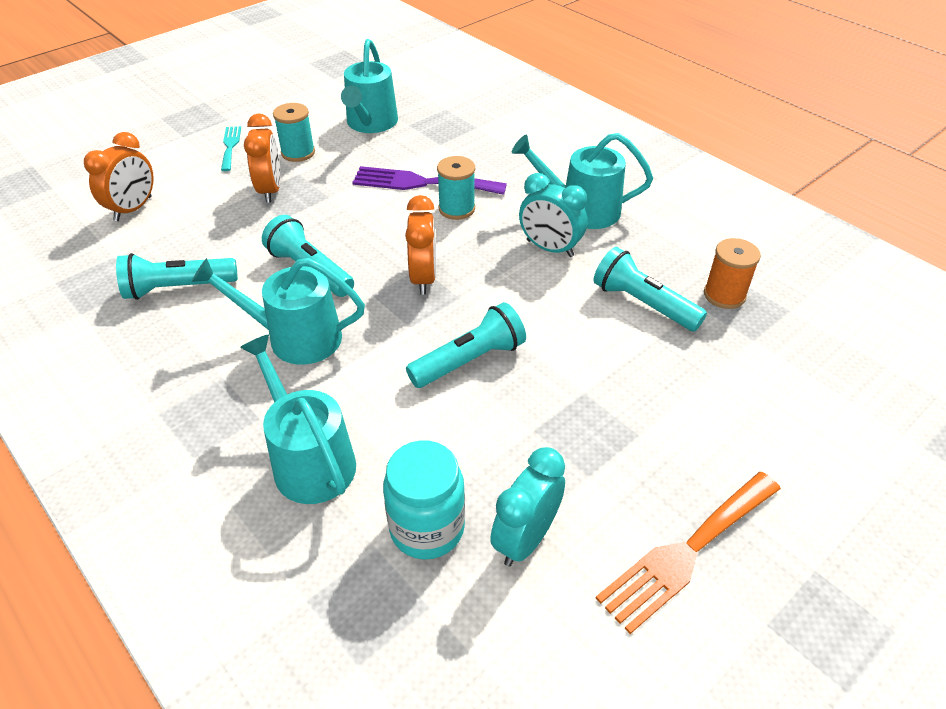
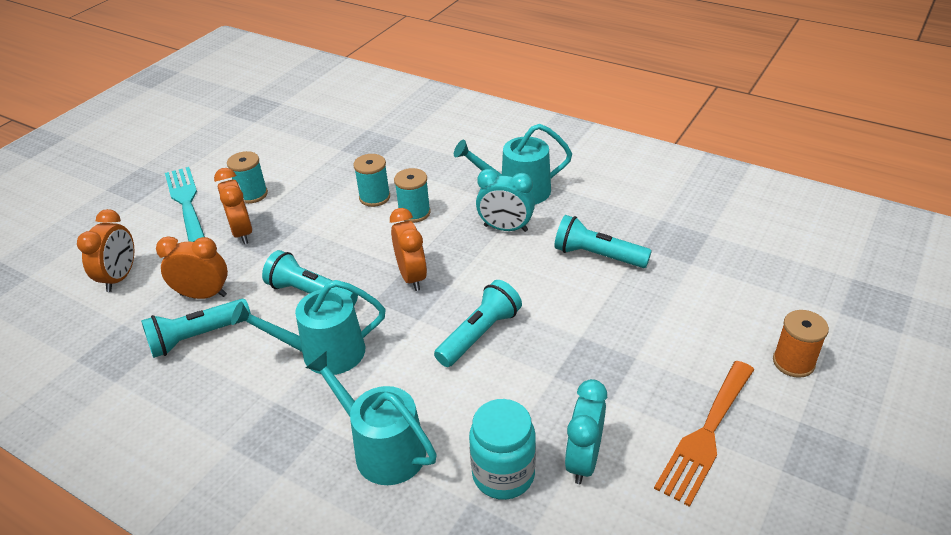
camera: 15 degrees left, 5 degrees down
(203, 246) = (203, 295): none -> orange clock
(230, 146) = (186, 202): turquoise fork -> turquoise fork, size x1.78
(370, 123) = (306, 155): turquoise watering can -> none
(421, 183) = (374, 197): purple fork -> turquoise spool
(724, 295) = (656, 234): orange spool -> orange spool (793, 362)

